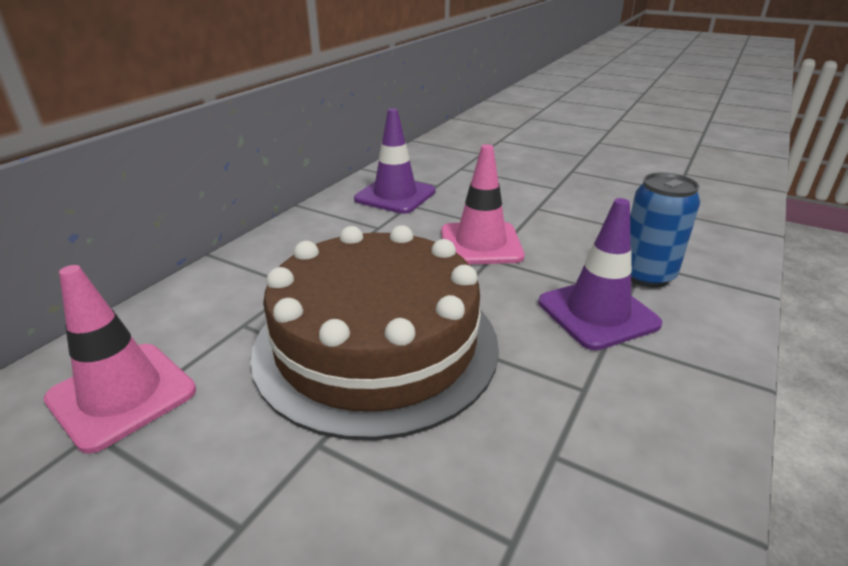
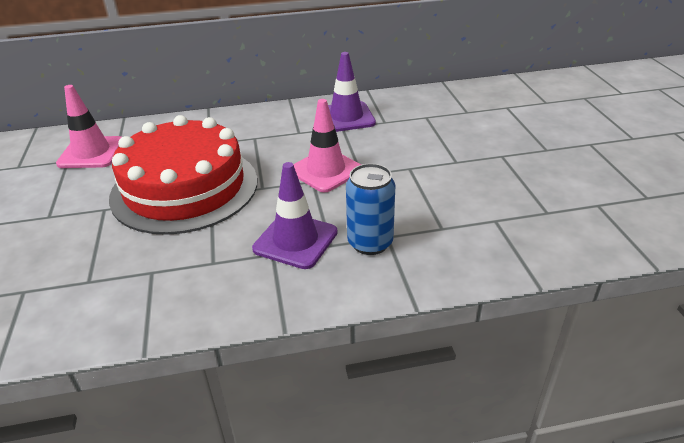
camera: 50 degrees right, 5 degrees up
(376, 345) = (185, 188): brown cake -> red cake

